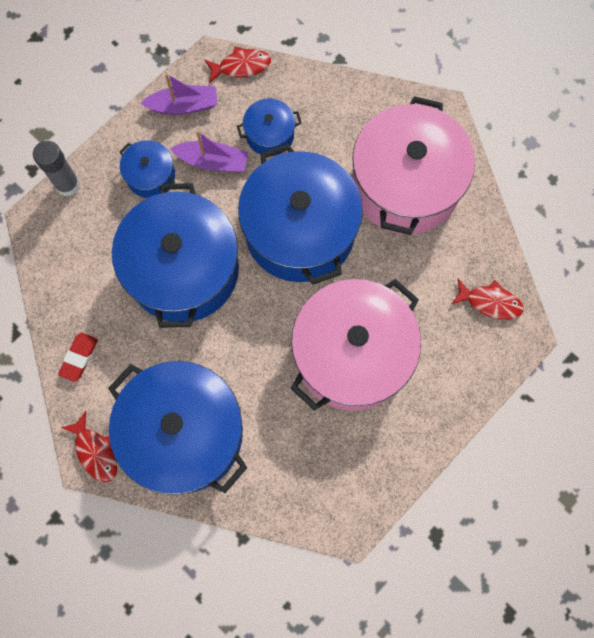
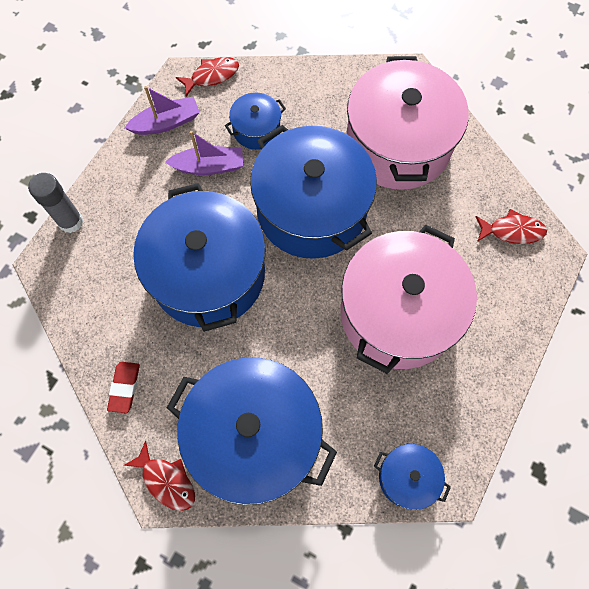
camera: 15 degrees left, 5 degrees down
(151, 176) = (152, 194): blue pot -> blue pot (407, 477)

